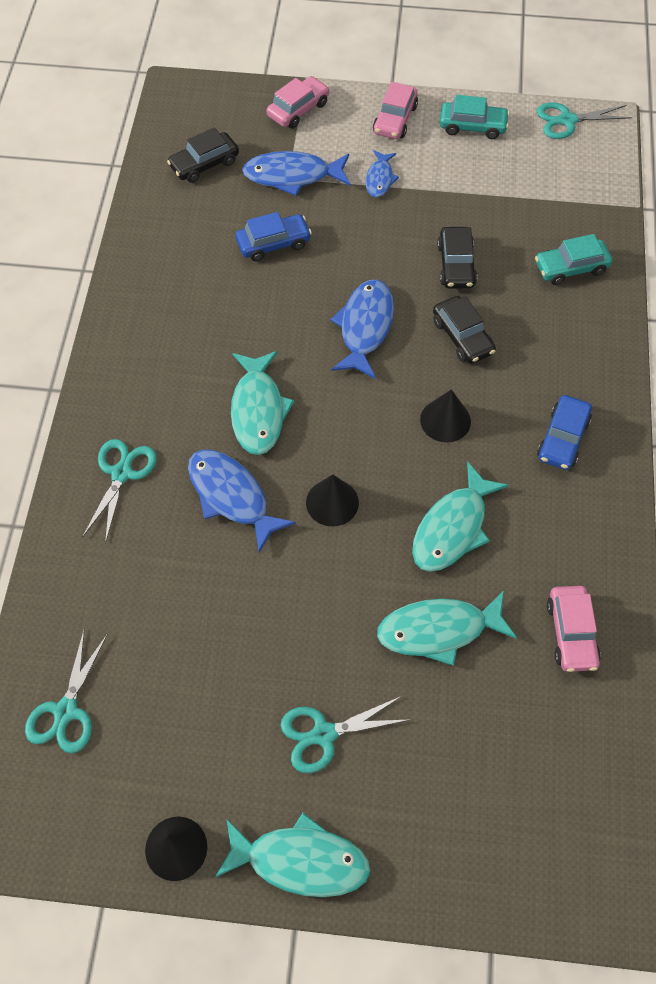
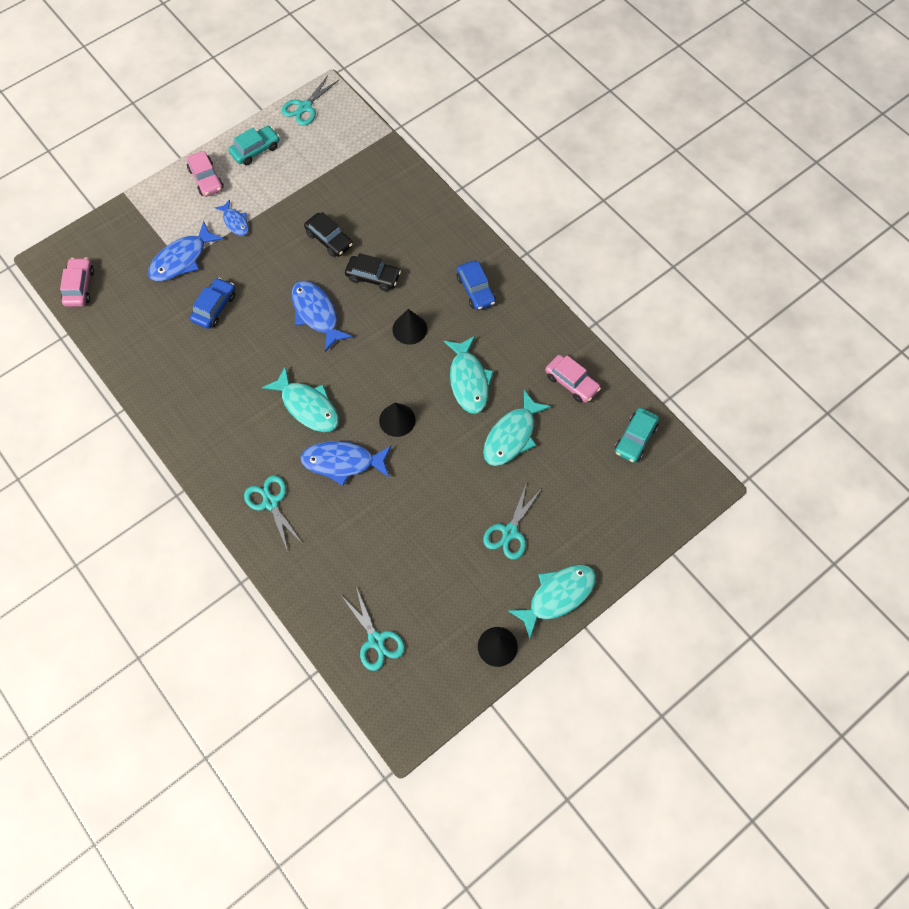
camera: 45 degrees left, 5 degrees up
(204, 164) = (120, 293): black car -> none
(298, 109) = (141, 216): pink car -> pink car (79, 287)
(571, 268) = (391, 193): turquoise car -> turquoise car (635, 438)

